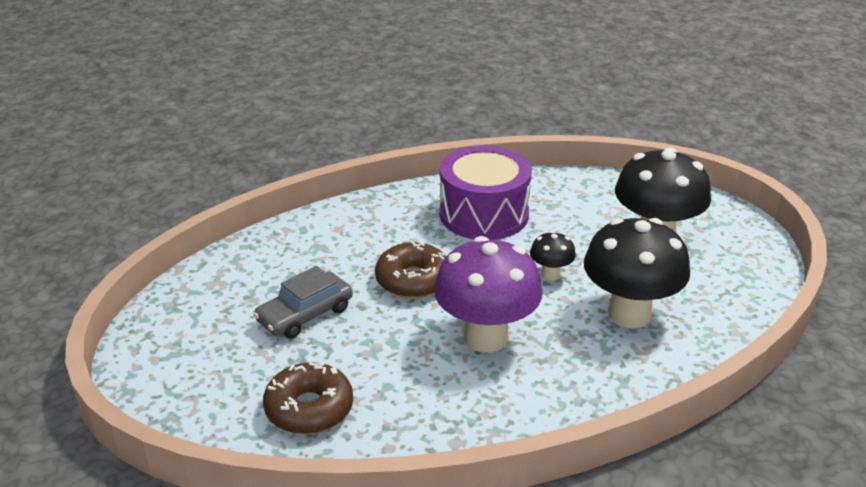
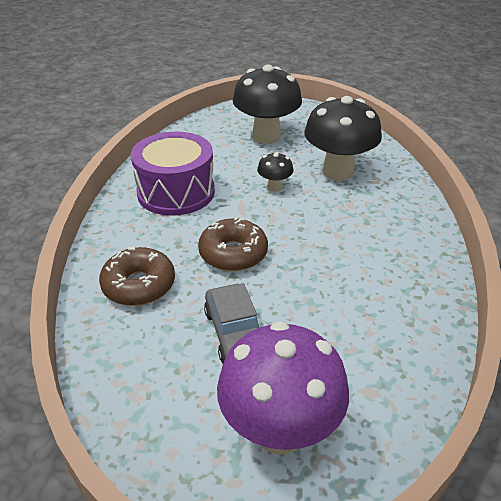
camera: 65 degrees left, 5 degrees up
(309, 409) = (370, 366): brown donut -> brown donut (139, 285)
(486, 337) = (328, 238): purple mushroom -> purple mushroom (280, 430)

